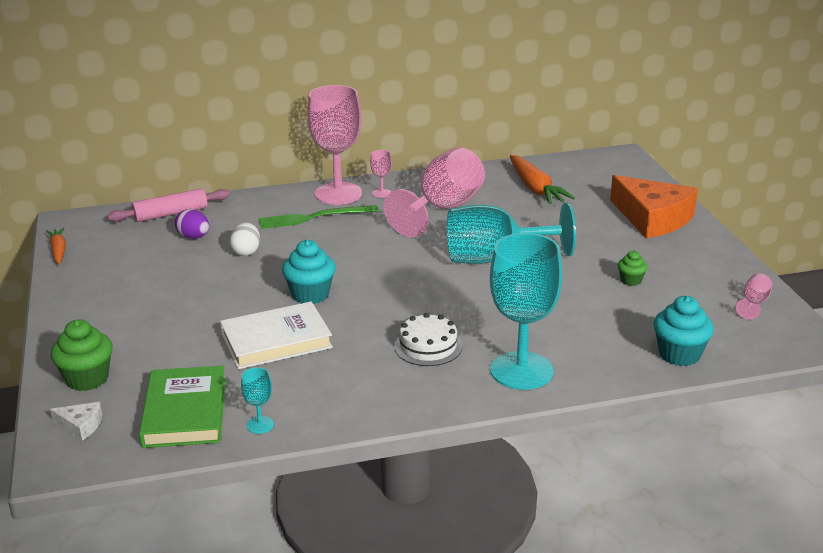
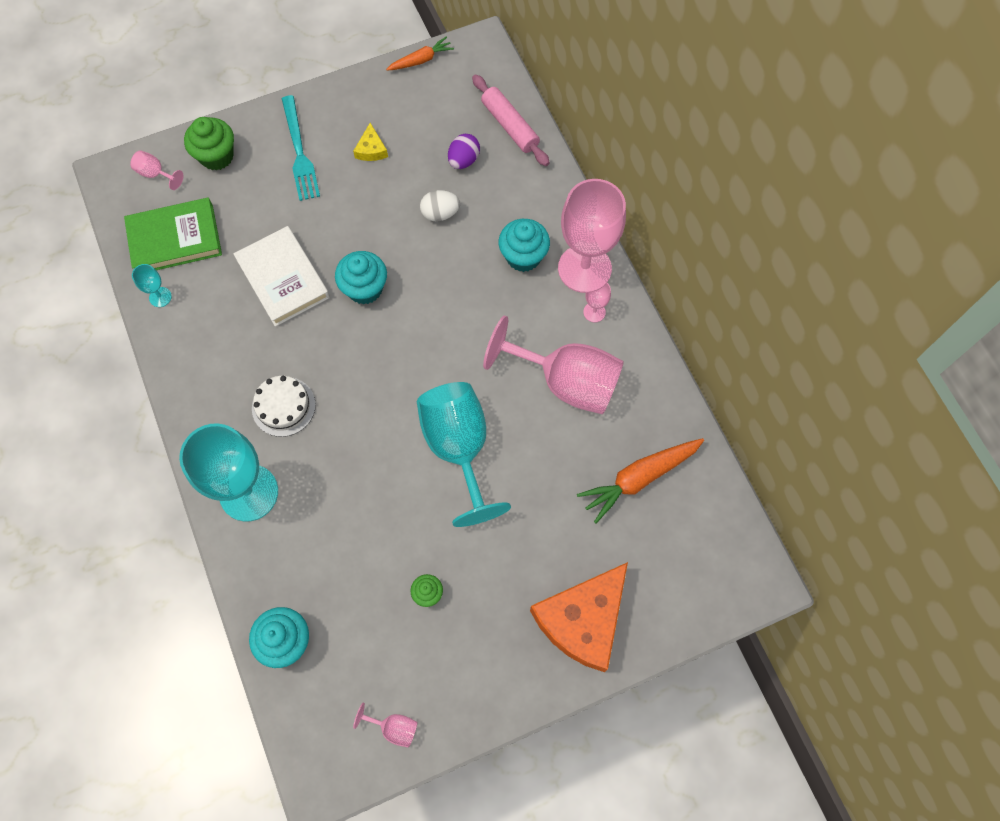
camera: 80 degrees right, 40 degrees up
(81, 425) = (155, 174): white cheese -> pink goblet
(120, 324) = (299, 152): none -> turquoise fork
(147, 283) = (371, 149): none -> yellow cheese
(313, 217) = (523, 256): green fork -> turquoise cupcake

